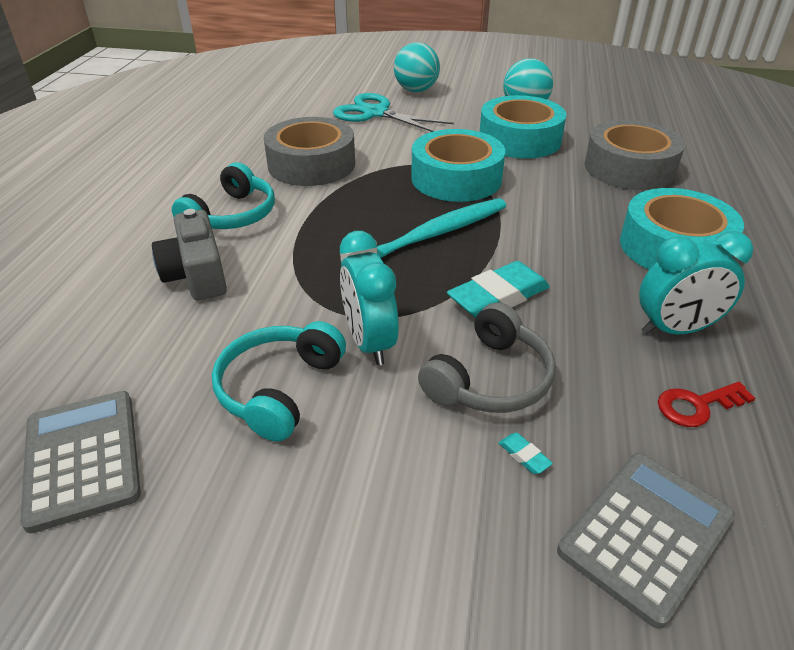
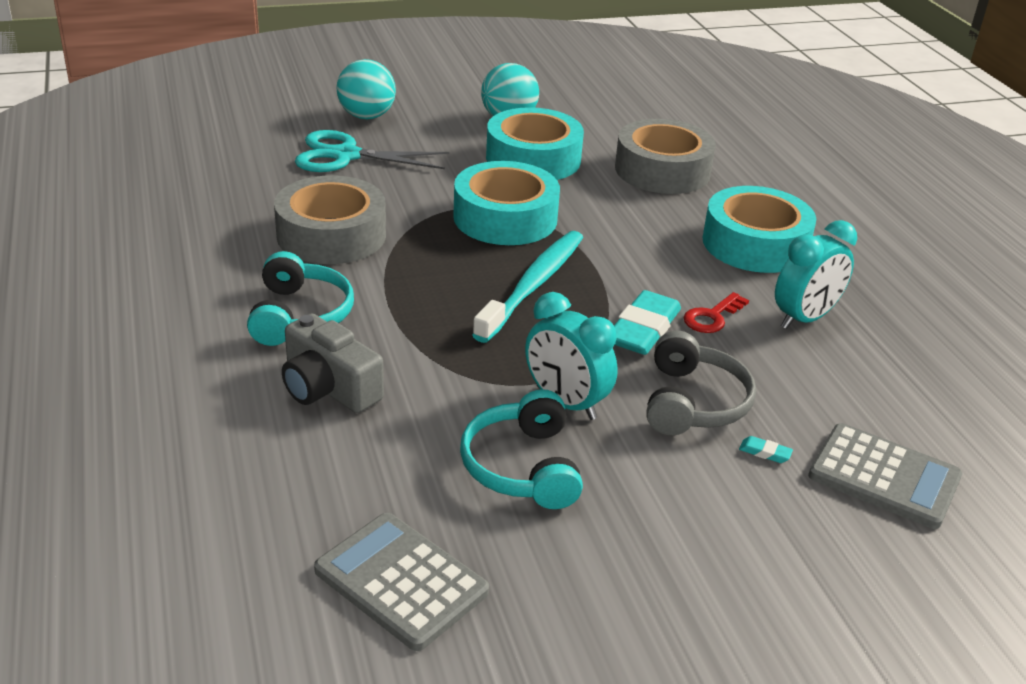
camera: 30 degrees left, 5 degrees down
(646, 534) = (884, 477): grey calculator -> grey calculator turned 105 degrees clockwise
(697, 406) = (858, 375): red key -> red key (712, 317)

